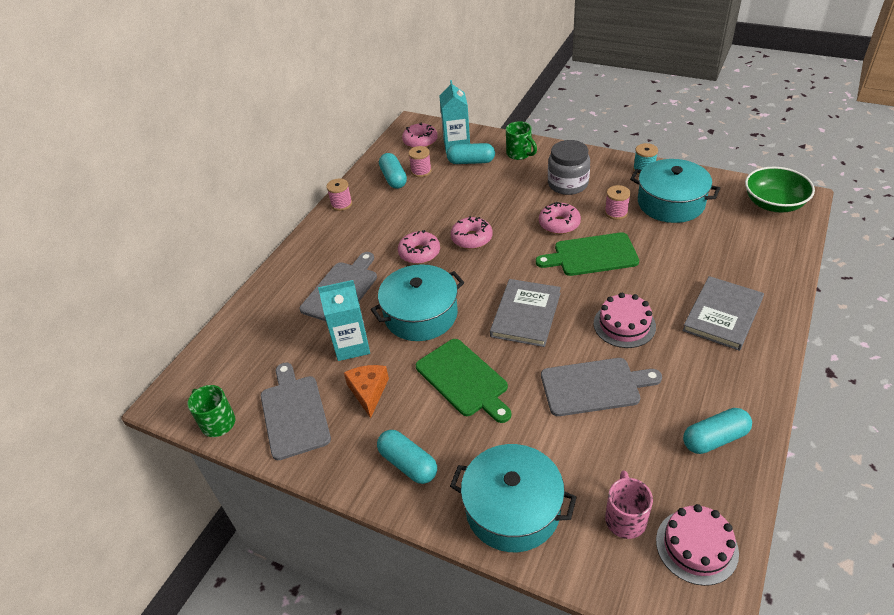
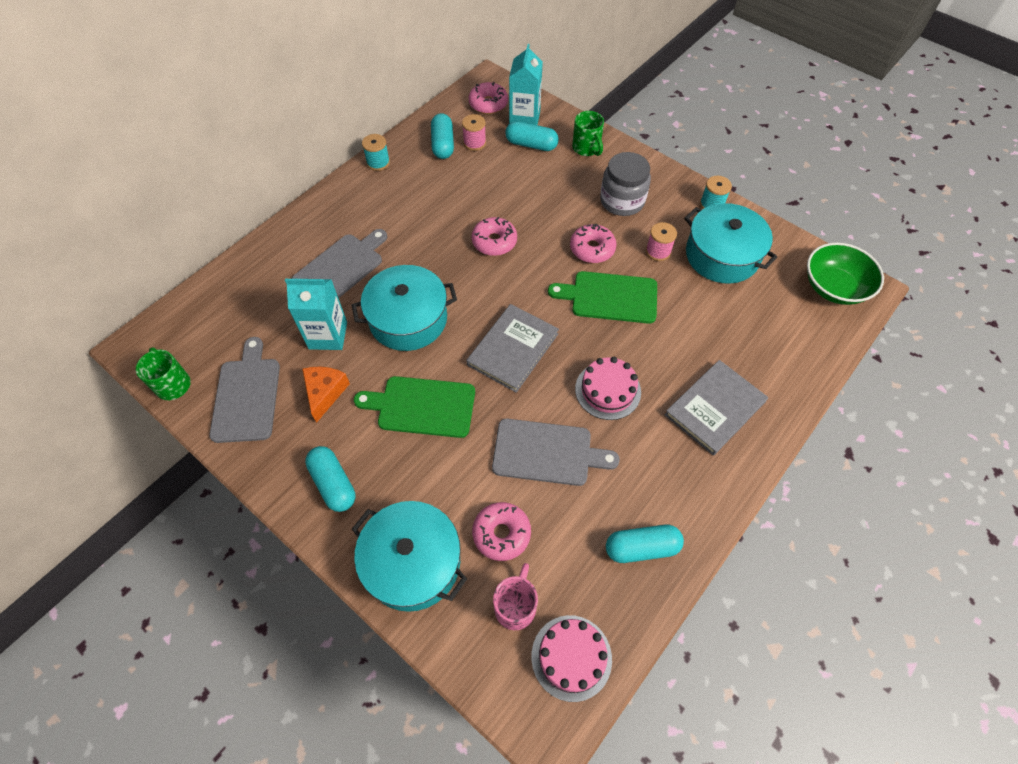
camera: 10 degrees right, 15 degrees up
(341, 204) = (378, 162): pink spool -> turquoise spool
(419, 253) = (434, 244): pink donut -> pink donut (501, 534)
(464, 379) = (422, 406): green cutting board -> green cutting board turned 120 degrees clockwise

